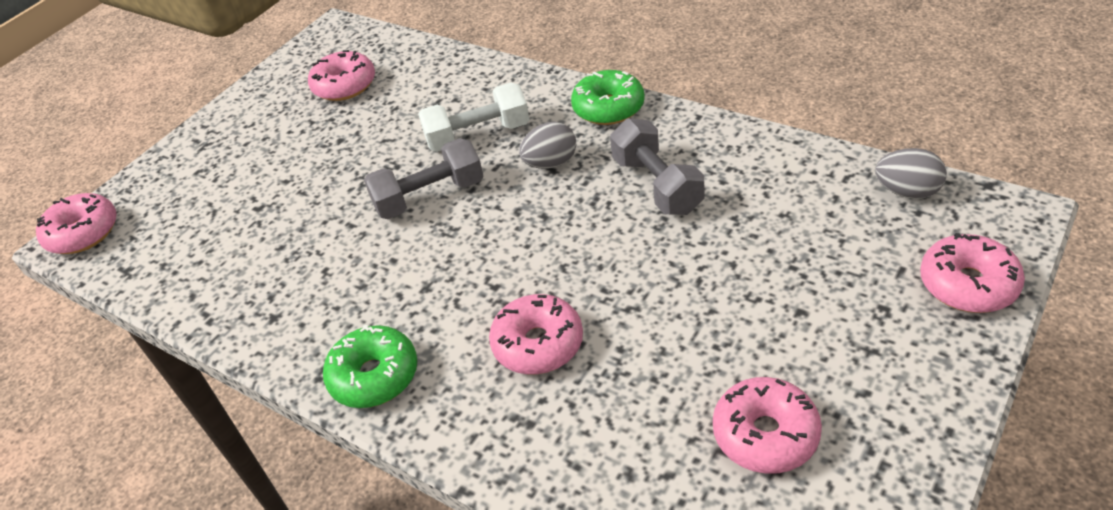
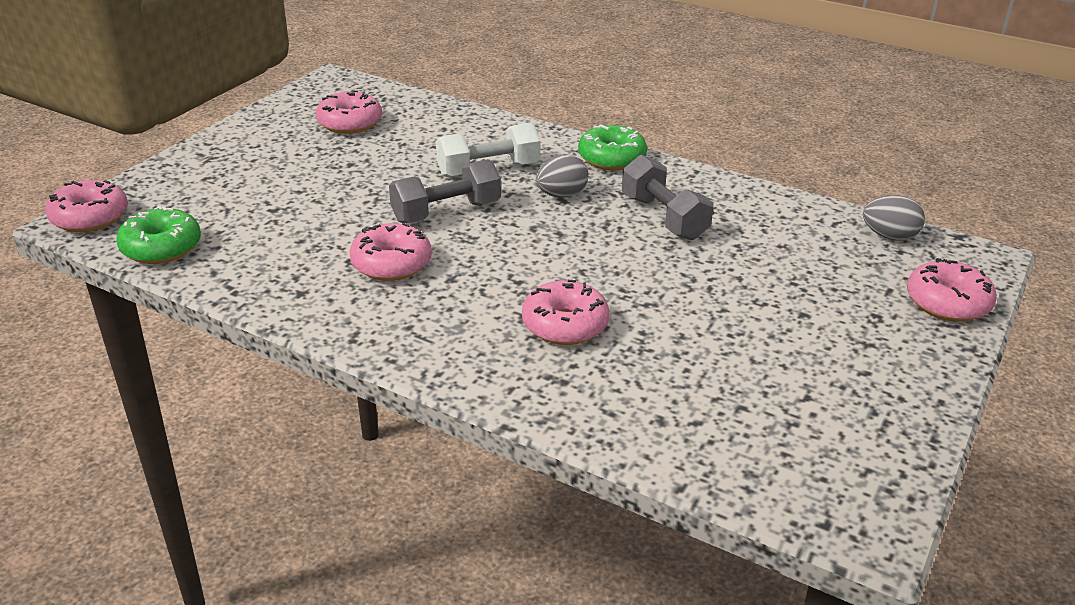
camera: 10 degrees left, 10 degrees down
(374, 376) = (409, 341): green donut -> green donut (161, 248)
(765, 434) = (781, 397): pink donut -> pink donut (391, 264)

